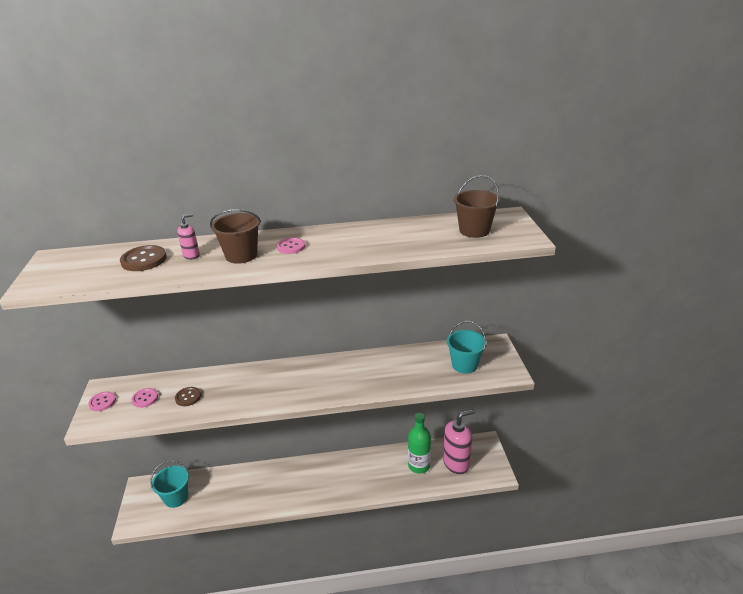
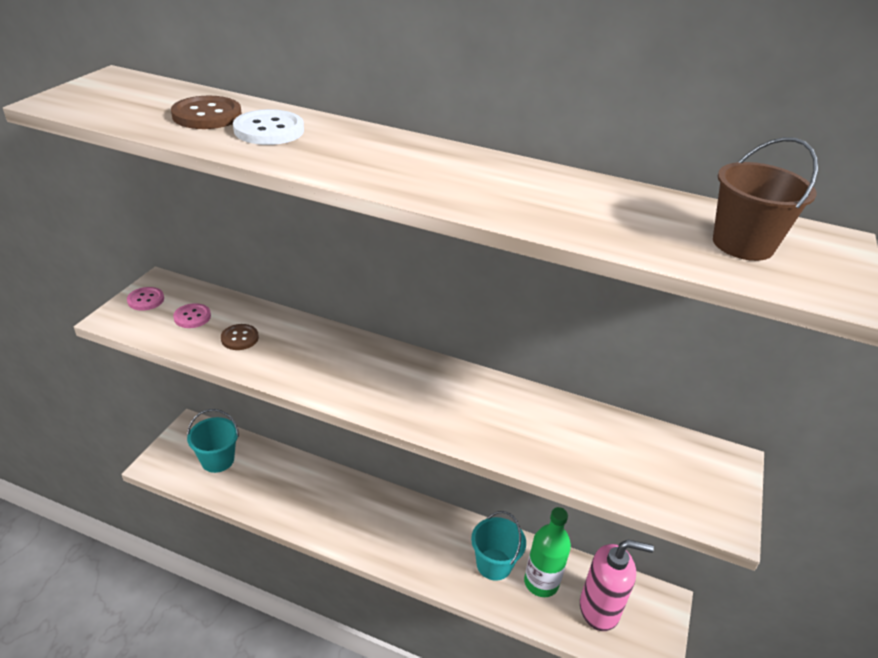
camera: 25 degrees right, 5 degrees up
(191, 255) = (269, 130): pink soap dispenser -> white button
(241, 255) = (331, 152): brown bucket -> none
(291, 247) = (412, 164): pink button -> none
(464, 365) = (654, 471): turquoise bucket -> turquoise bucket (494, 564)

